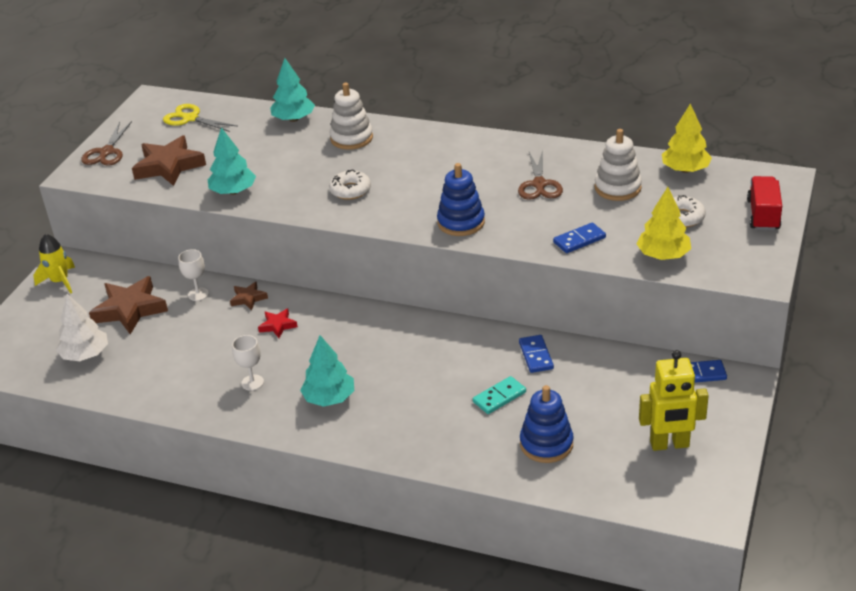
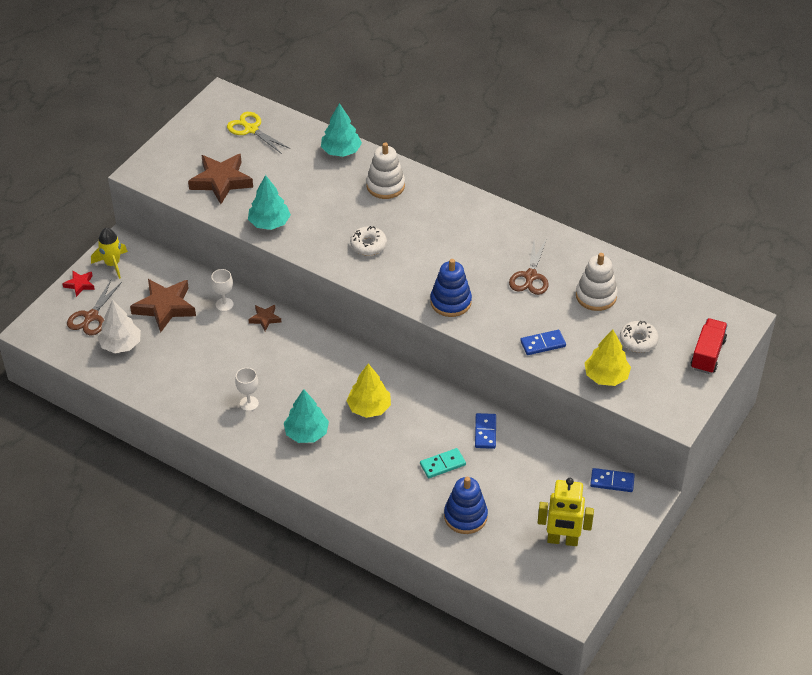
camera: 10 degrees right, 10 degrees up
(106, 152) = (171, 152): brown scissors -> brown scissors (91, 317)
(278, 325) = (282, 352): red star -> red star (80, 284)
(685, 170) = (662, 289): yellow tree -> yellow tree (369, 408)

